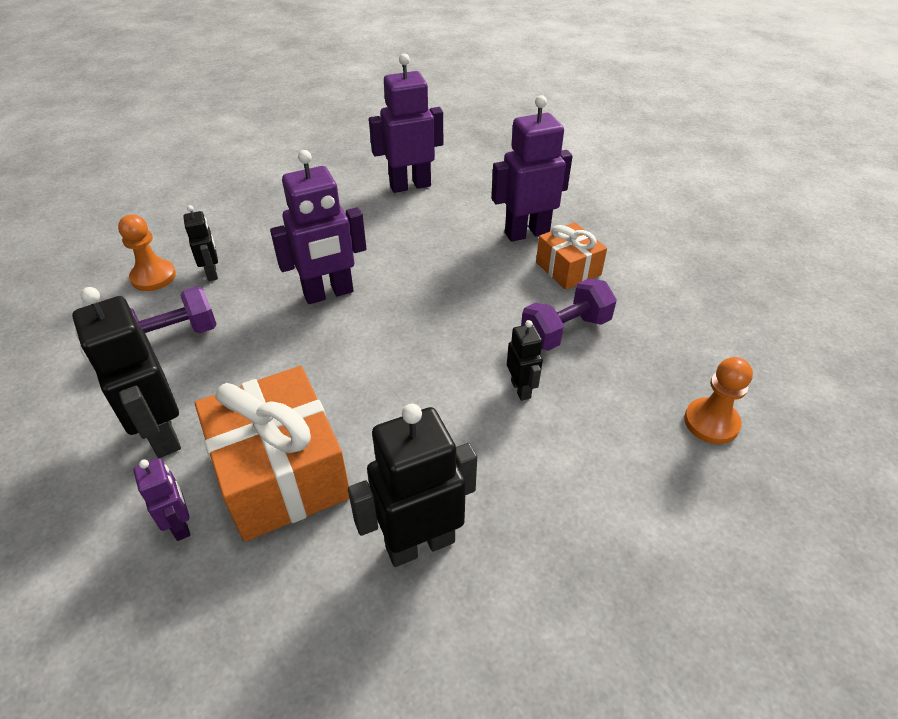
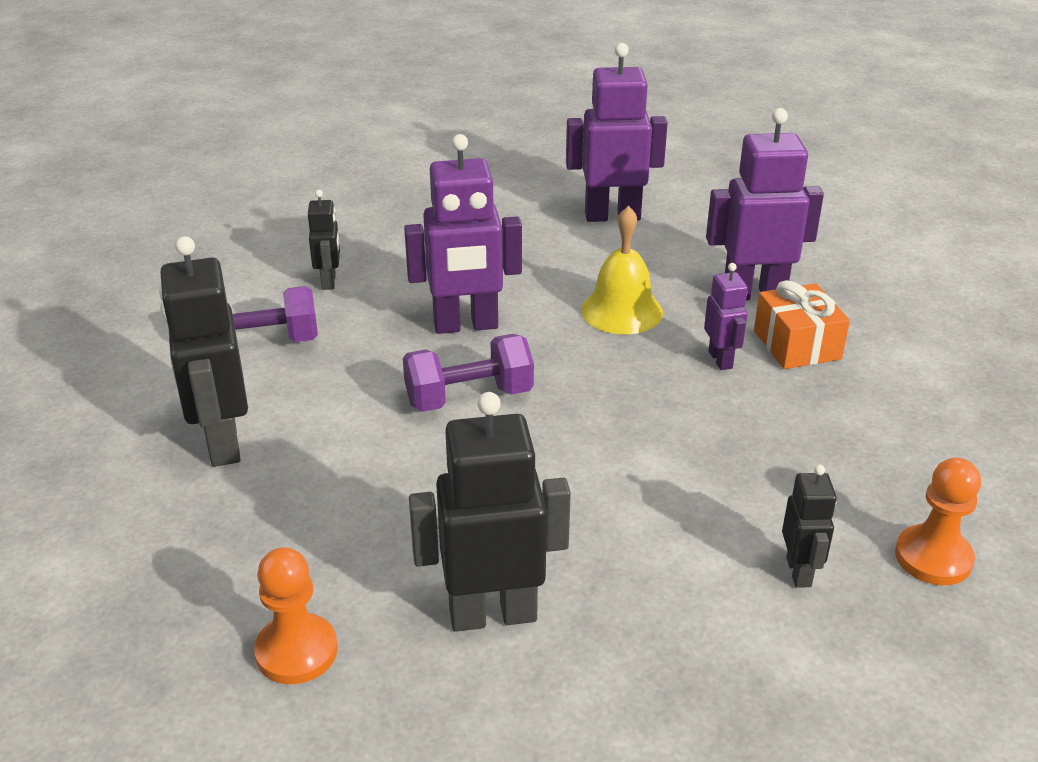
camera: 15 degrees right, 10 degrees down
(153, 277) = (258, 275): orange pawn -> orange pawn (296, 651)
(180, 525) = (218, 538): purple robot -> purple robot (721, 360)
(281, 473) = (348, 509): orange gift -> none
(439, 262) = (621, 311): none -> yellow bell
(521, 389) = (681, 473): black robot -> black robot (799, 572)
(565, 331) = (765, 417): purple dumbbell -> purple dumbbell (469, 397)

